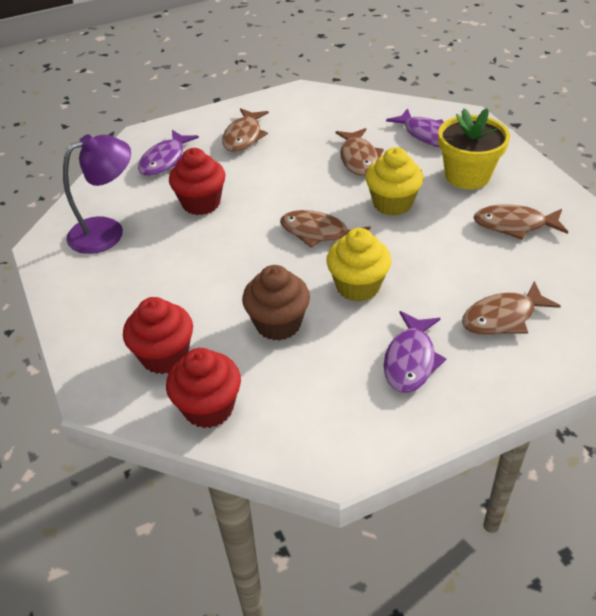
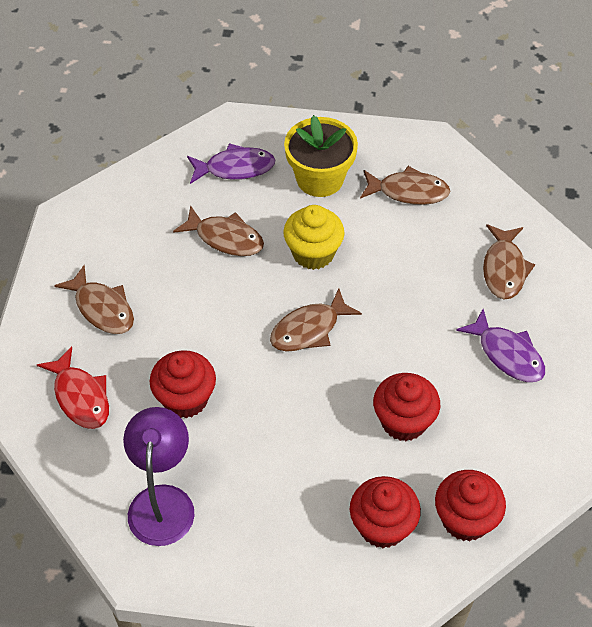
camera: 60 degrees left, 10 degrees up
(165, 160) = (80, 396): purple fish -> red fish
(278, 324) = (403, 421): brown cupcake -> red cupcake
(358, 286) = (400, 340): yellow cupcake -> none
(514, 225) = (408, 191): brown fish -> brown fish turned 120 degrees counterclockwise

